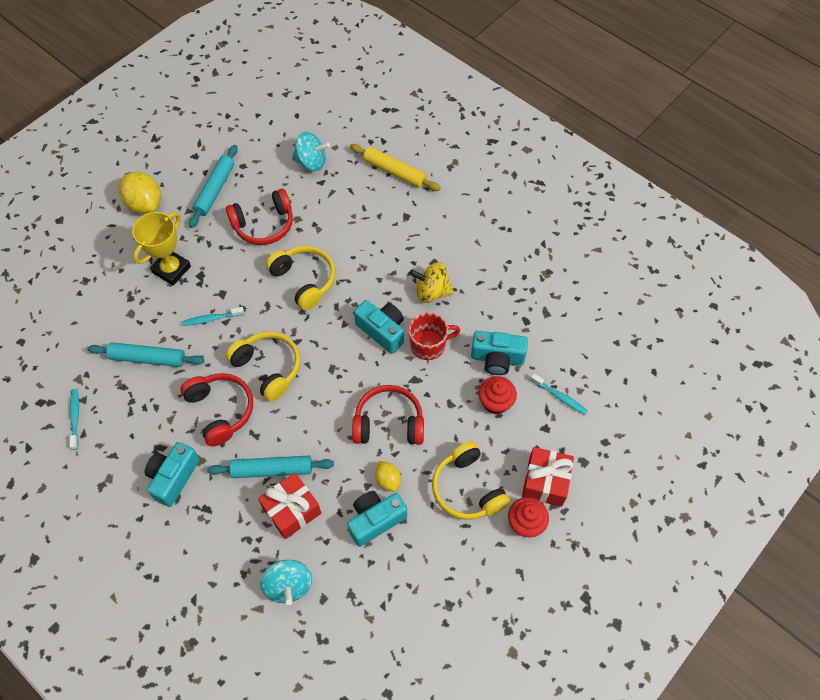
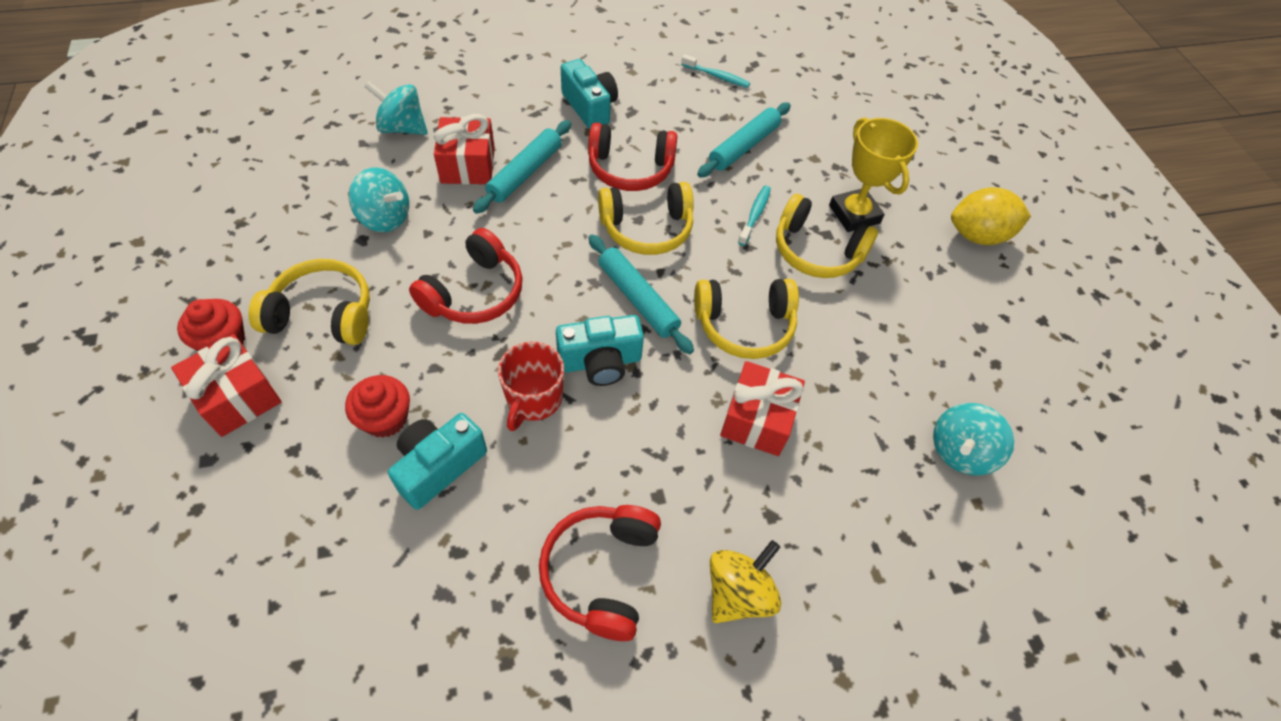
camera: 120 degrees right, 5 degrees down
(215, 190) = (964, 312): turquoise rolling pin -> turquoise rolling pin (638, 299)
(219, 274) = (816, 251): none -> yellow headphones
(264, 225) = (868, 332): red headphones -> red headphones (601, 572)
(359, 246) = (757, 419): none -> red gift
(375, 520) = (385, 218): turquoise camera -> turquoise spinning top
(388, 480) = (413, 252): yellow lemon -> none
(394, 172) = (875, 559): yellow rolling pin -> none
(432, 292) = (610, 458): yellow spinning top -> yellow spinning top (738, 592)
(560, 397) = (310, 503): turquoise toothbrush -> none

